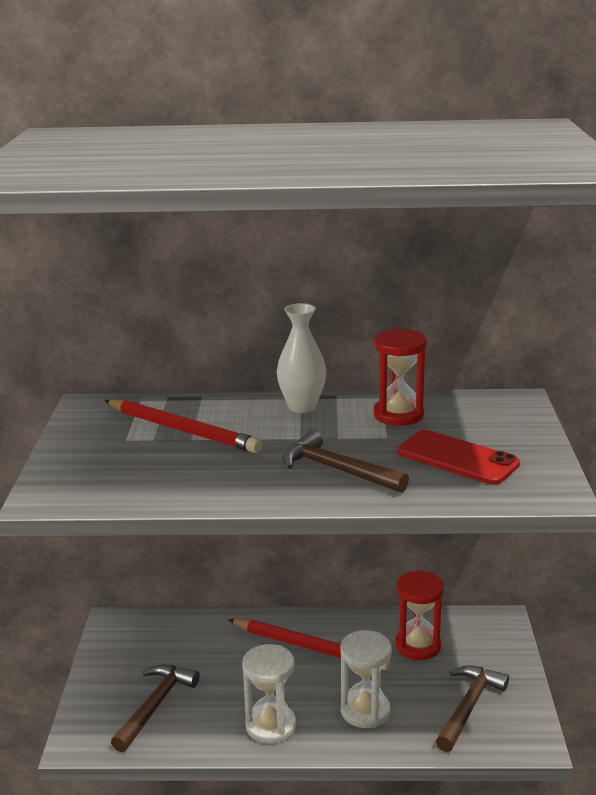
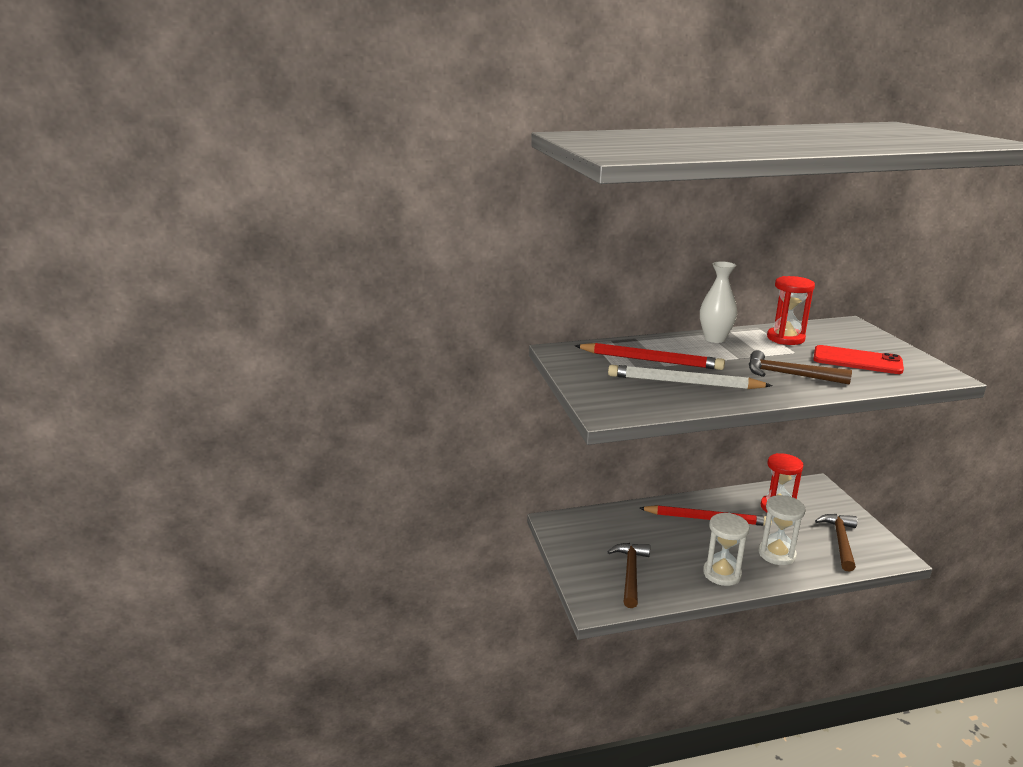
camera: 15 degrees left, 0 degrees up
(186, 466) = (683, 383): none -> white pencil

